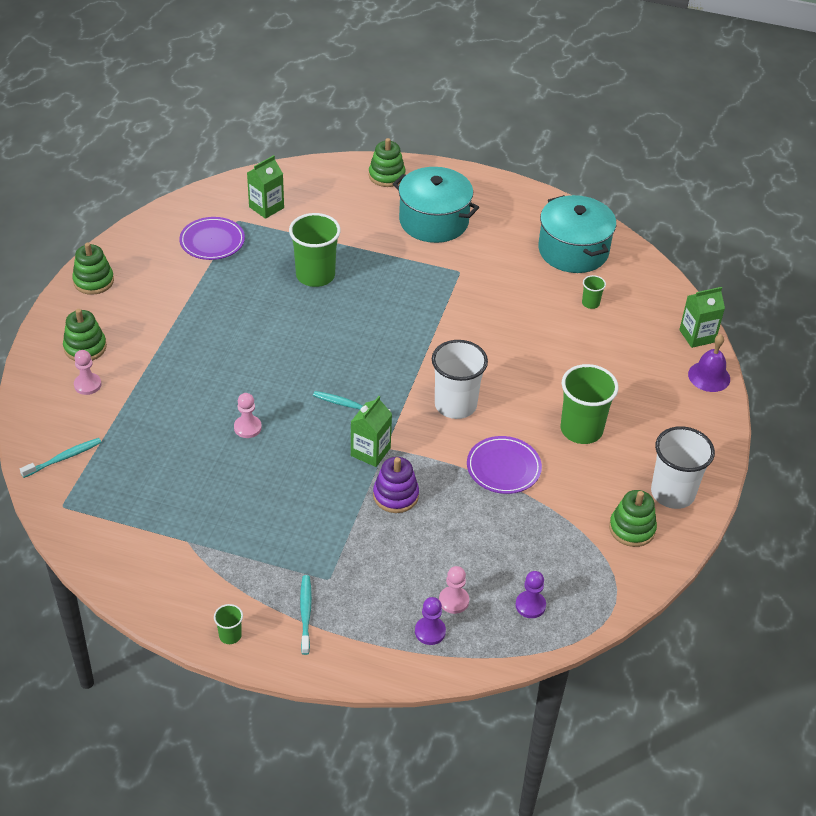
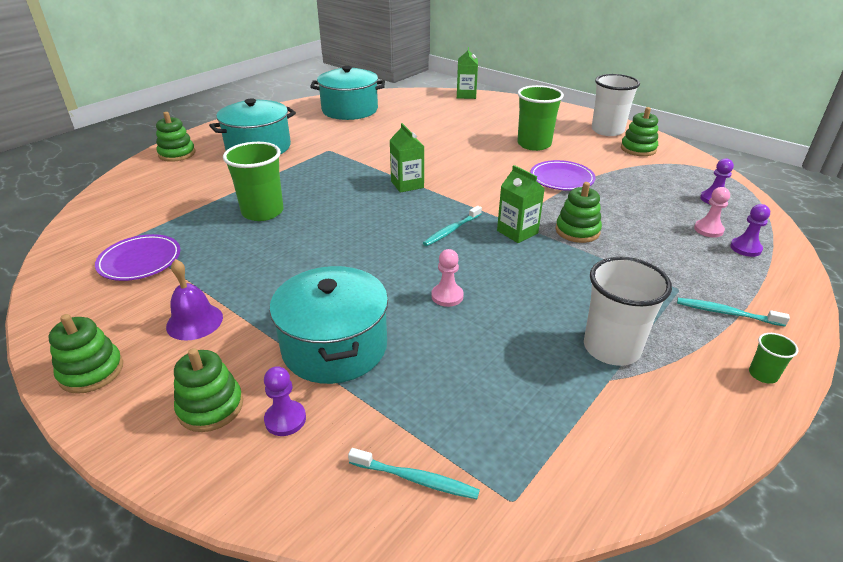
camera: 65 degrees left, 10 degrees down
(63, 458) = (415, 479): turquoise toothbrush -> turquoise toothbrush turned 120 degrees clockwise
(87, 385) = (285, 419): pink pawn -> purple pawn
(162, 383) = (334, 347): none -> turquoise pot
(266, 207) = (133, 218): green carton -> green carton (407, 184)
(395, 495) = (577, 231): purple stacking toy -> green stacking toy
(455, 405) = (481, 183): white cup -> white cup (611, 348)
(590, 303) = (408, 116): green cup -> none
(709, 376) = (505, 100): purple bell -> purple bell (194, 321)

